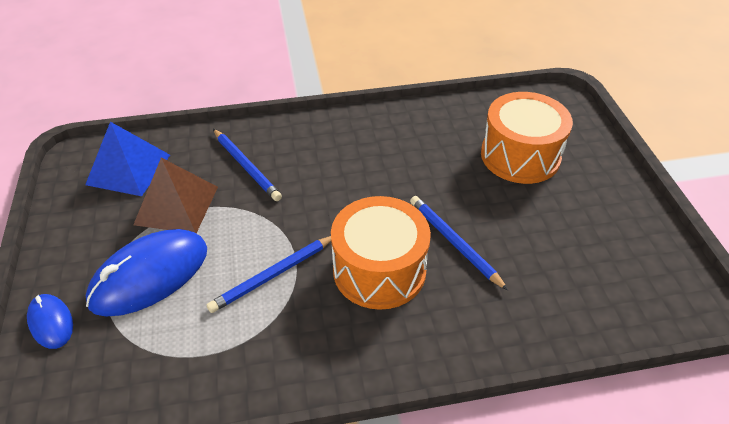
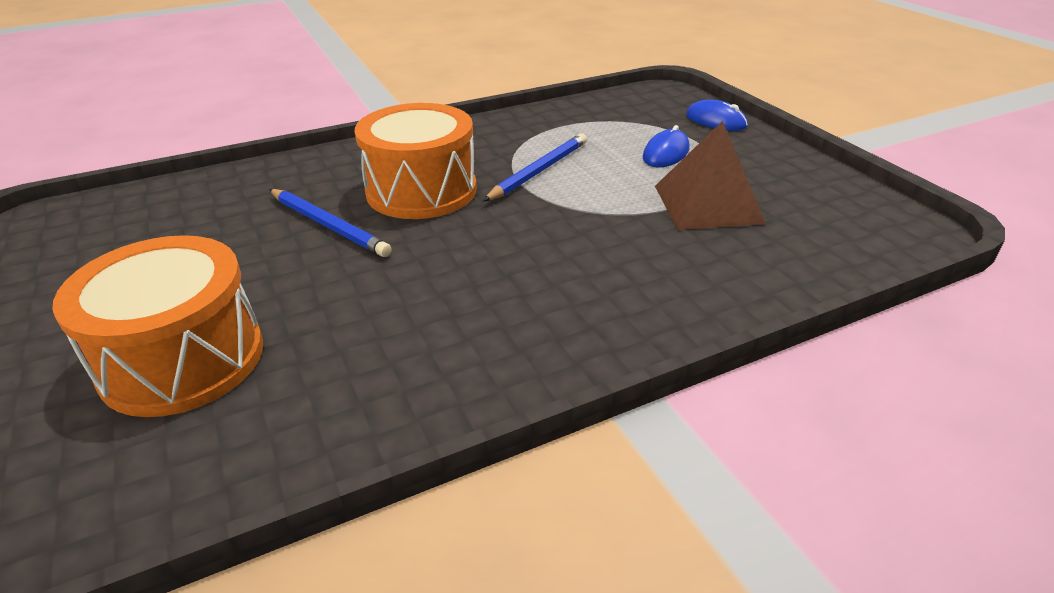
camera: 165 degrees right, 10 degrees down
(128, 169) = (822, 227): blue pyramid -> none
(150, 276) = (666, 153): blue mouse -> blue mouse, size x0.52
(246, 166) = (662, 258): blue pencil -> none

